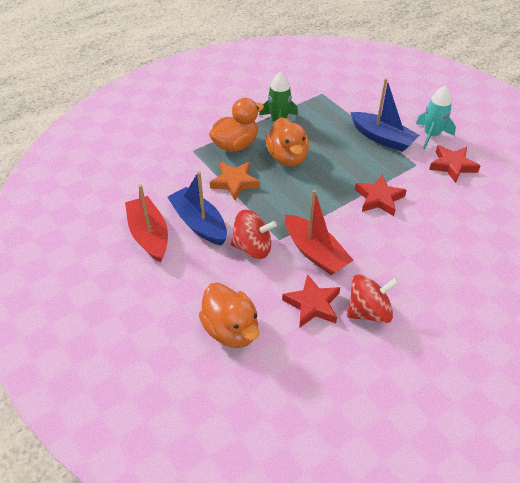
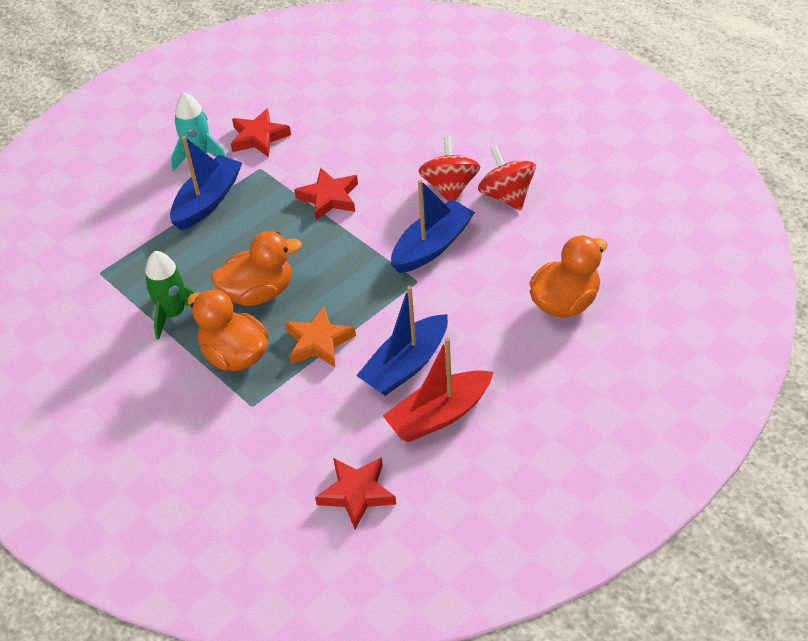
camera: 95 degrees left, 0 degrees up
(253, 247) = (437, 303): red spinning top -> red spinning top (450, 187)
(312, 304) = (510, 240): red star -> red star (357, 493)
(315, 252) = (432, 246): red boat -> blue boat

